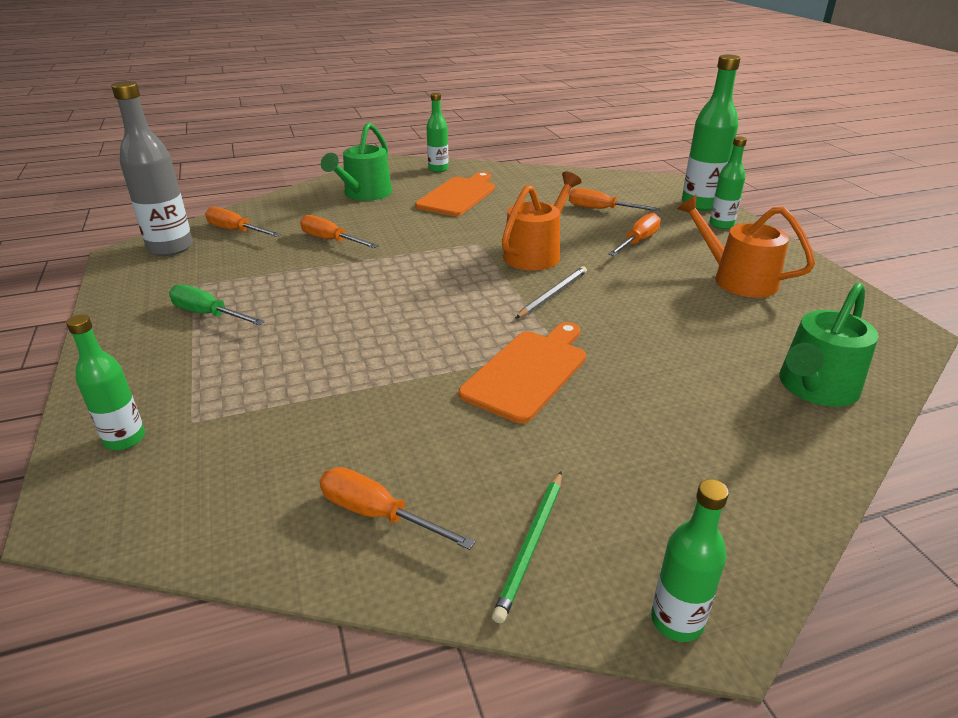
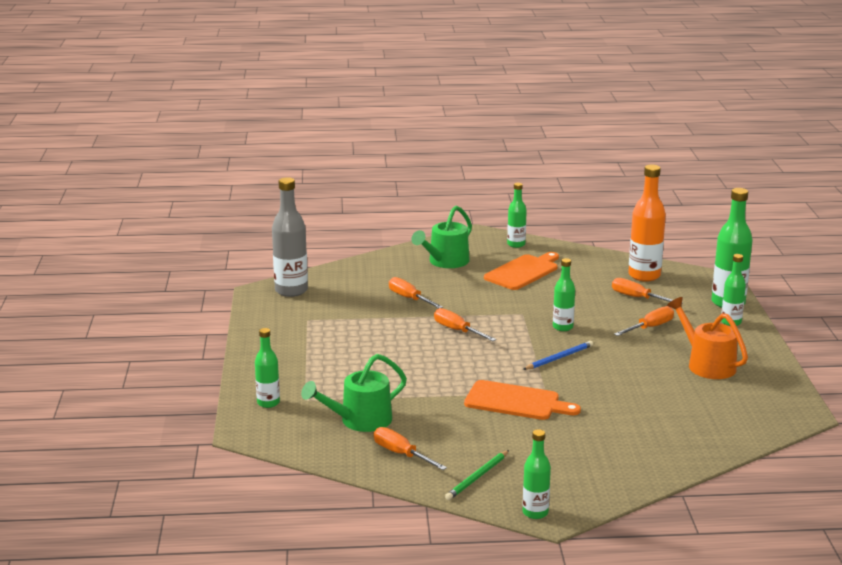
camera: 15 degrees right, 10 degrees down
(208, 314) = (316, 341): green screwdriver -> none
(236, 231) = (339, 282): orange screwdriver -> orange screwdriver (457, 330)
(528, 372) = (516, 401): orange cutting board -> orange cutting board turned 60 degrees clockwise
(536, 253) = (562, 327): orange watering can -> green bottle
(553, 294) = (559, 358): grey pencil -> blue pencil
(592, 186) = (644, 275): none -> orange bottle
(815, 388) = (700, 435): green watering can -> green watering can (360, 421)

